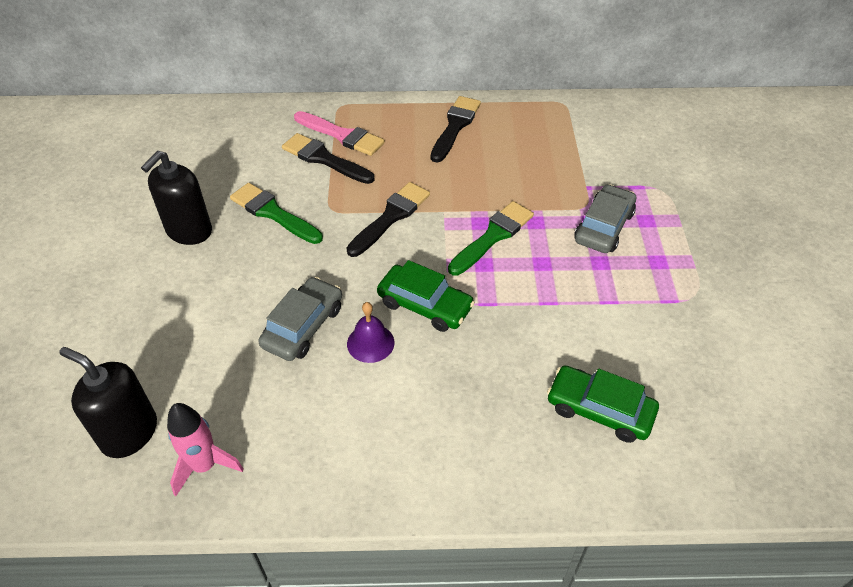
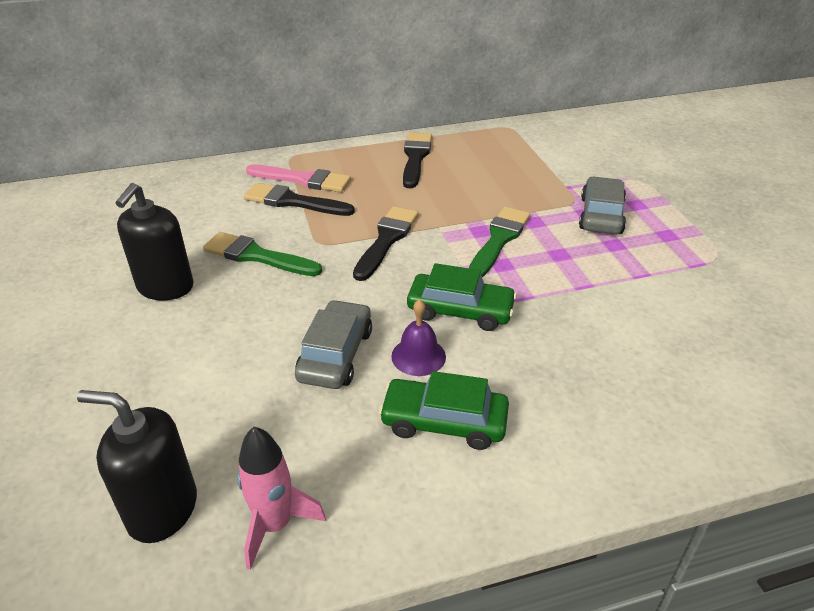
camera: 15 degrees left, 10 degrees down
(599, 410) = (689, 371): green car -> green car (444, 422)

